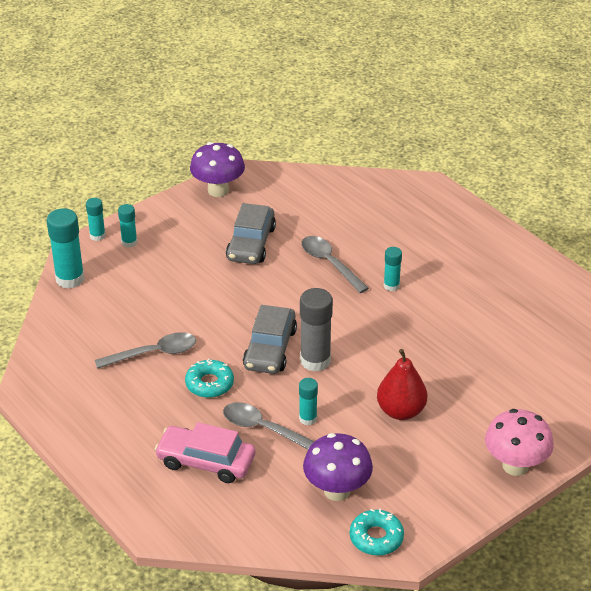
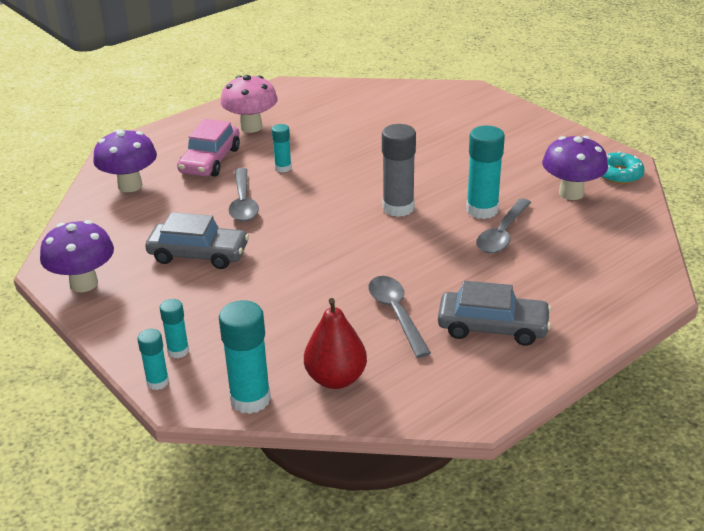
camera: 90 degrees left, 5 degrees down
(206, 461) = (557, 267): pink car -> pink car (210, 160)
(209, 384) = (441, 271): turquoise donut -> none
(270, 348) = (382, 235): grey car -> grey car (492, 327)
(308, 418) = (482, 210): turquoise glue stick -> turquoise glue stick, size x1.78
(330, 264) = (243, 202): grey spoon -> grey spoon turned 60 degrees counterclockwise
(361, 198) = (130, 186): none -> purple mushroom
(401, 411) = (461, 163): red pear -> red pear (336, 378)
(515, 466) = (515, 115): pink mushroom -> pink mushroom (251, 127)

